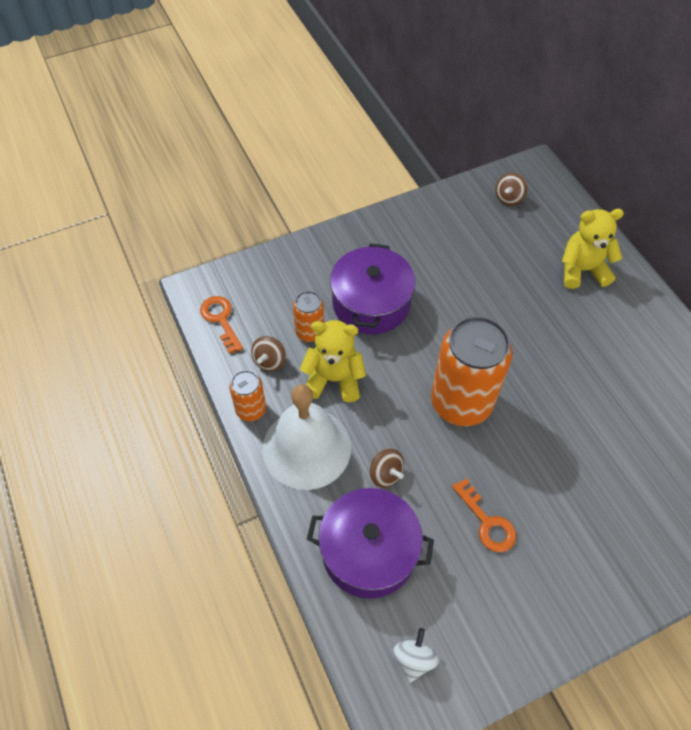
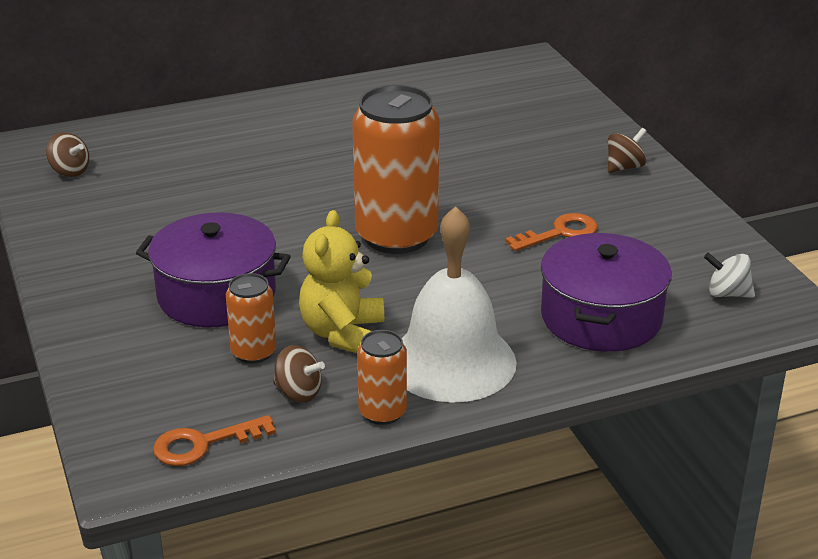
camera: 85 degrees left, 25 degrees down
(385, 474) = (495, 299): brown spinning top -> brown spinning top (624, 167)
(582, 270) = (216, 135): yellow teddy bear -> none

